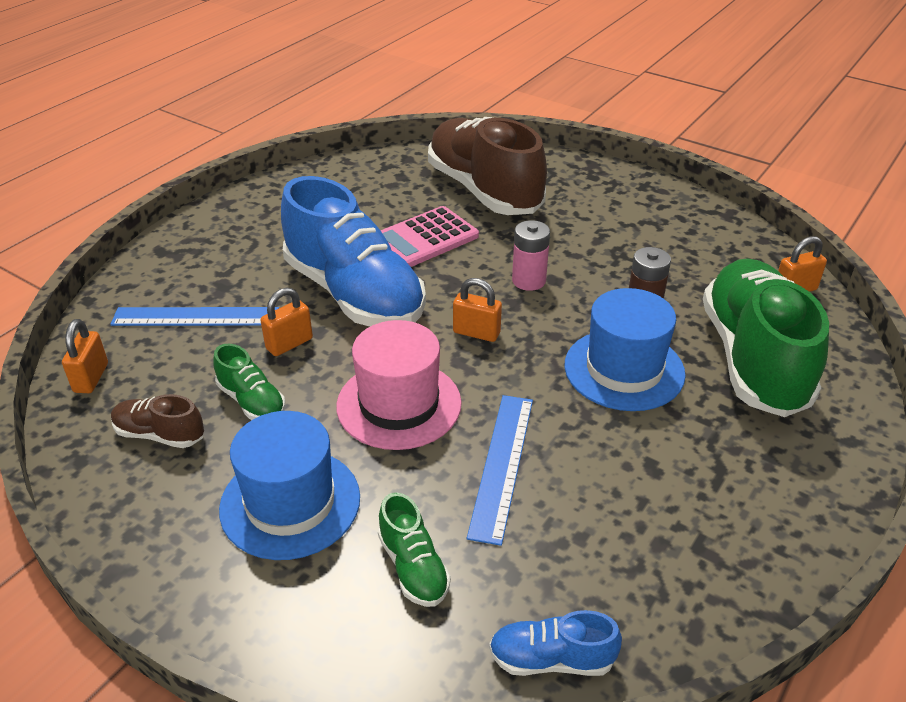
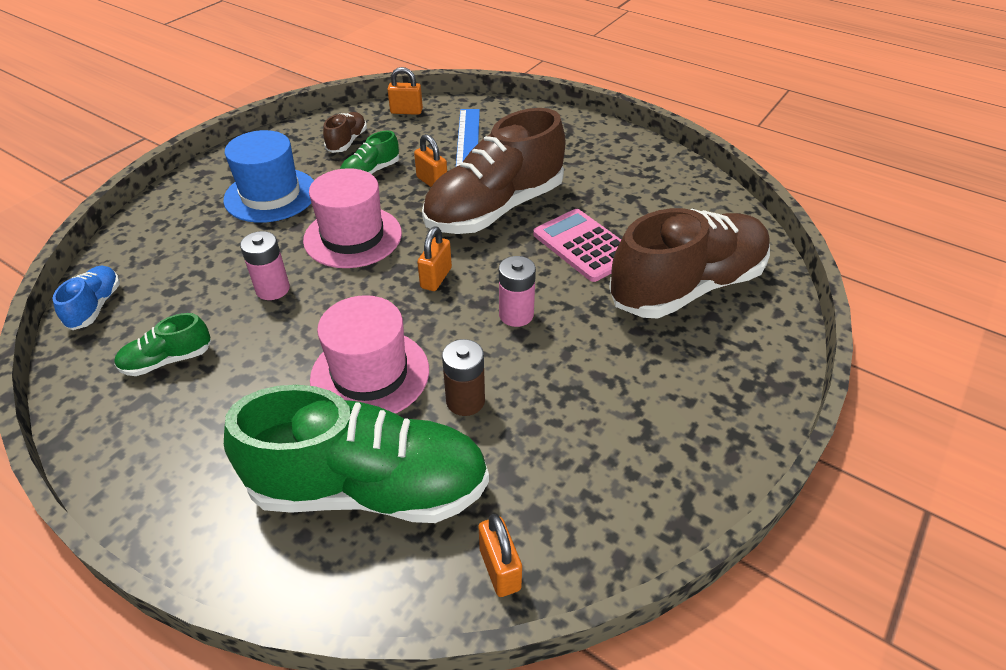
camera: 90 degrees right, 5 degrees up
(354, 294) = (495, 209): blue shoe -> brown shoe
(413, 567) = (196, 247): green shoe -> green shoe (167, 360)
(502, 465) = (272, 289): blue ruler -> pink battery
(624, 369) = (370, 374): blue hat -> pink hat

